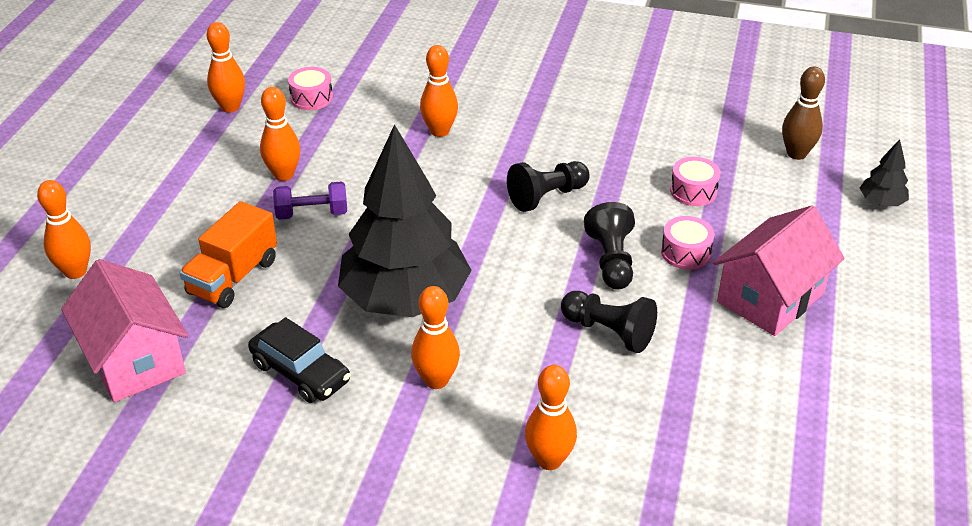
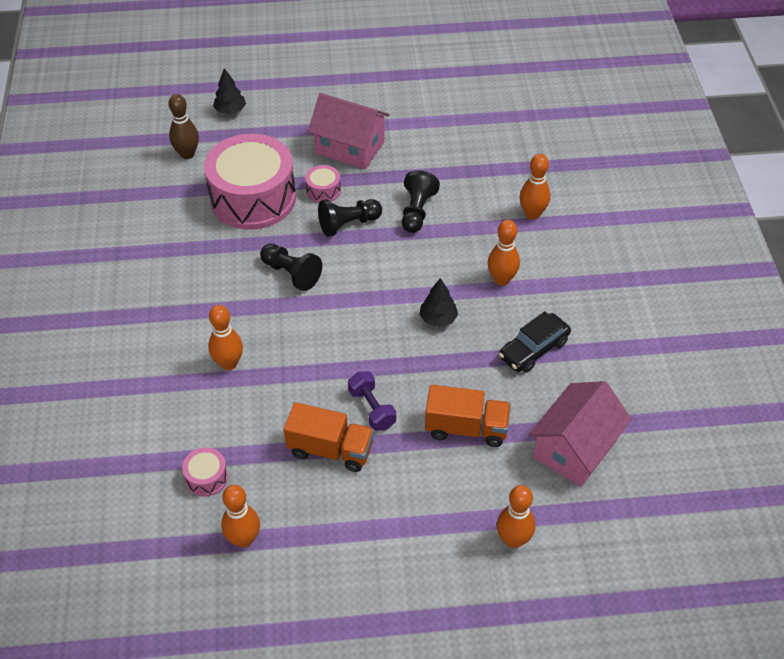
camera: 110 degrees left, 10 degrees up
(284, 175) = (330, 449): orange bowling pin -> orange truck
(300, 372) = (533, 349): black car -> black car turned 150 degrees counterclockwise
(405, 299) = (438, 319): black tree -> black tree, size x0.40
(693, 191) = (253, 198): pink drum -> pink drum, size x2.47

